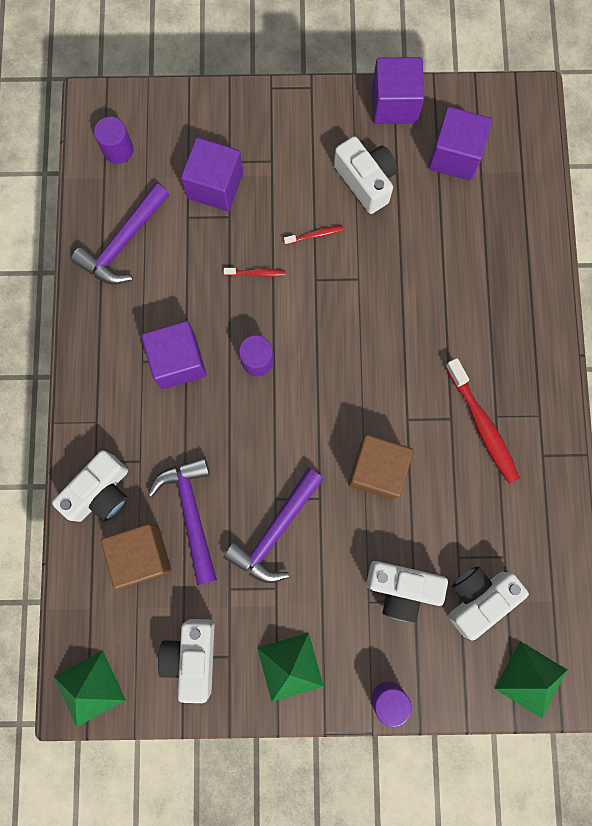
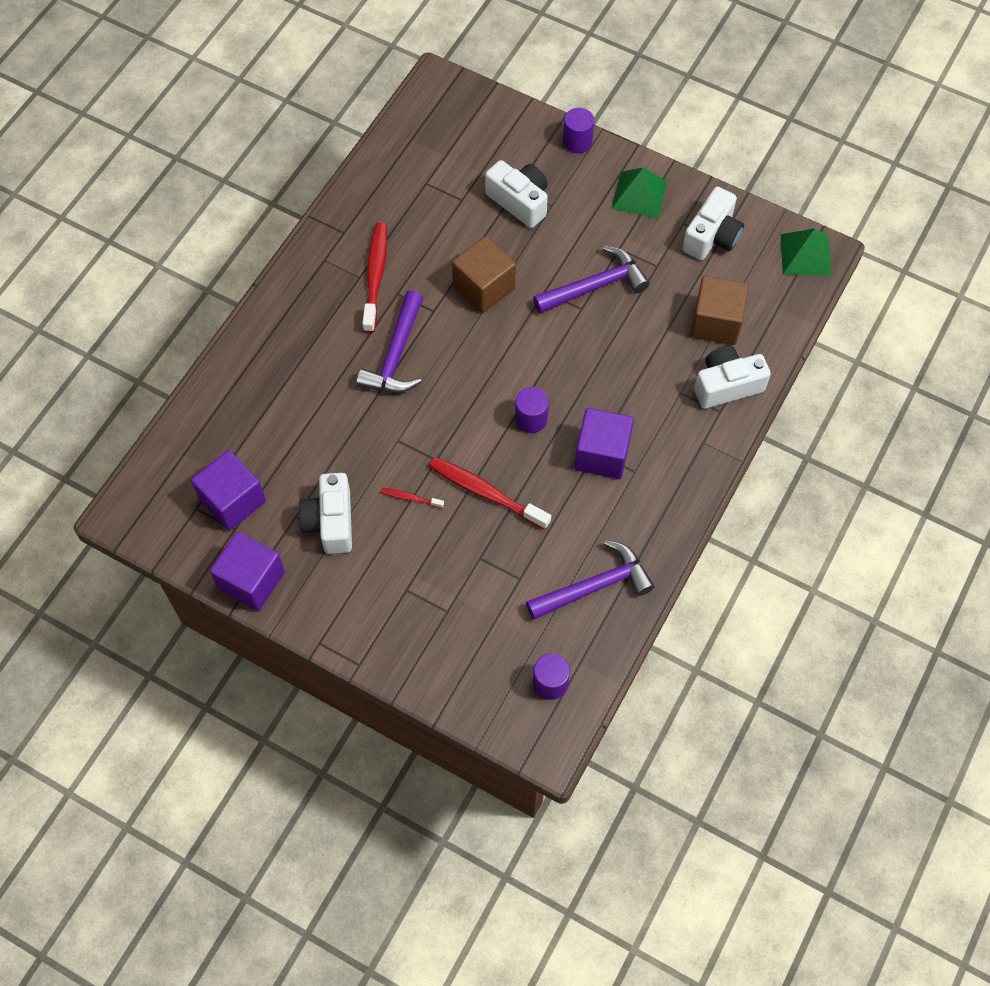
camera: 150 degrees left, 15 degrees down
(191, 513) = (657, 332): purple hammer -> purple hammer (396, 355)
(215, 186) = (475, 594): purple cube -> none
(256, 273) = (486, 493): red toothbrush -> red toothbrush, size x2.10
(478, 598) = (465, 168): white camera -> none
(531, 679) = (463, 104): green pyramid -> none

